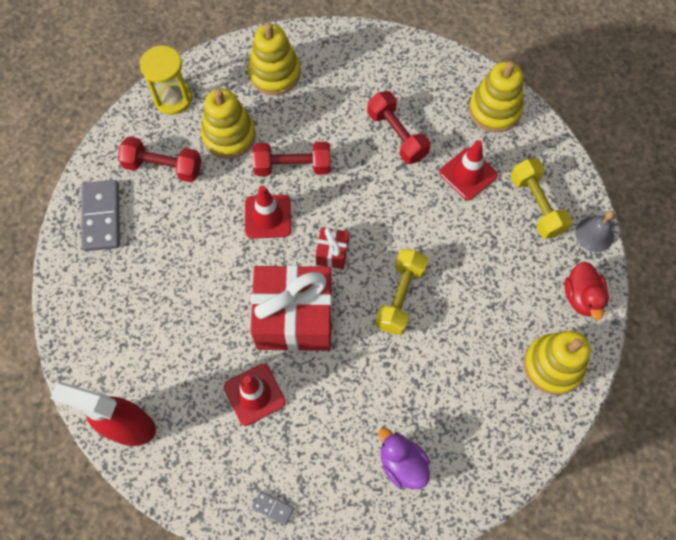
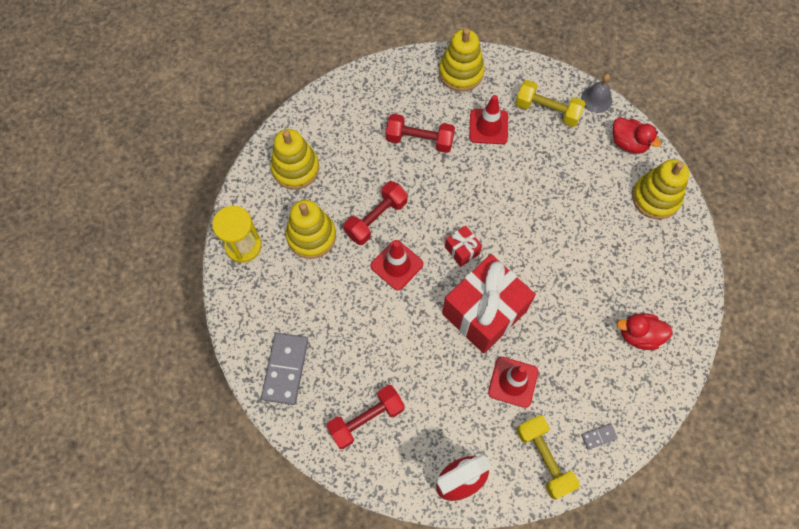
camera: 45 degrees left, 0 degrees up
(102, 217) = (285, 369): grey domino -> grey domino turned 60 degrees clockwise
(163, 167) = (290, 297): red dumbbell -> red dumbbell (366, 419)
(400, 297) = (531, 238): yellow dumbbell -> yellow dumbbell (544, 458)
(402, 463) = (639, 335): purple duck -> red duck

